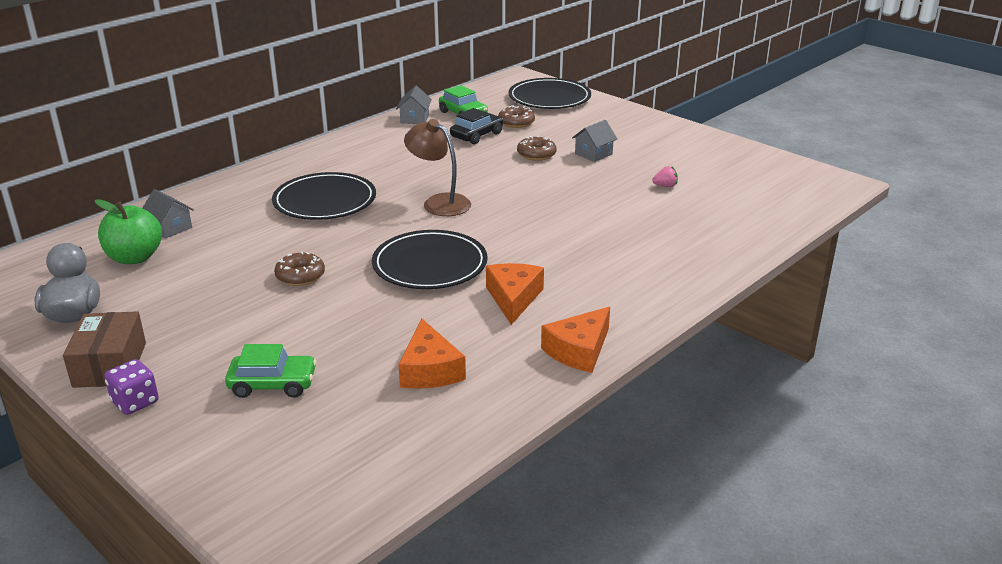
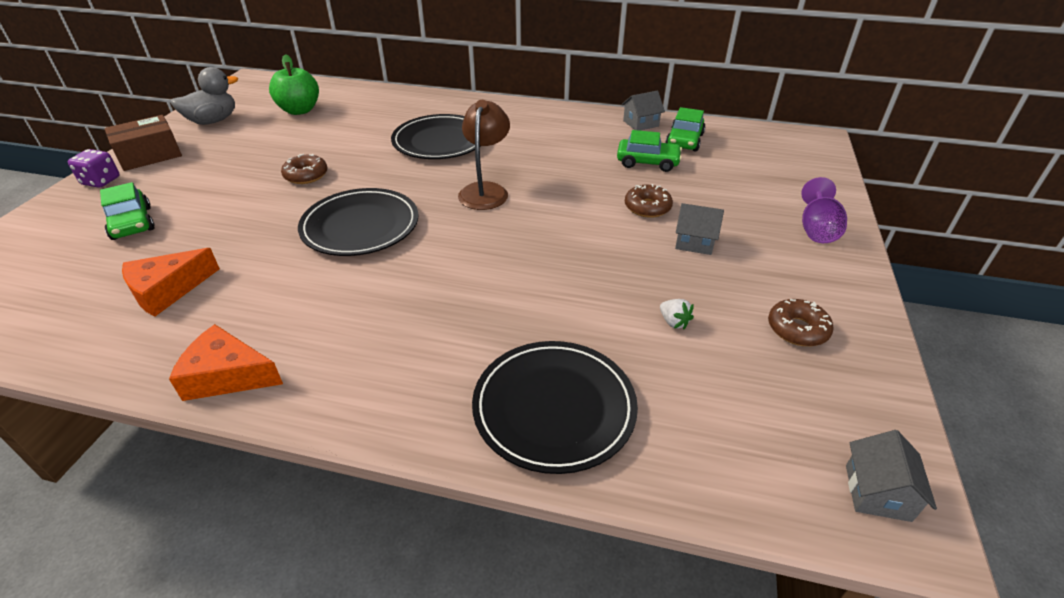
camera: 60 degrees right, 10 degrees up
(170, 228) = (350, 105): grey house -> grey house (877, 492)
(477, 135) = (647, 162): black car -> green car
(513, 298) = (320, 295): orange cheese -> none
(516, 122) = (706, 172): brown donut -> brown donut (797, 329)
(549, 98) = (794, 171): black plate -> black plate (554, 408)
(619, 117) = (817, 229): none -> purple goblet
(665, 186) = (673, 322): pink strawberry -> white strawberry

